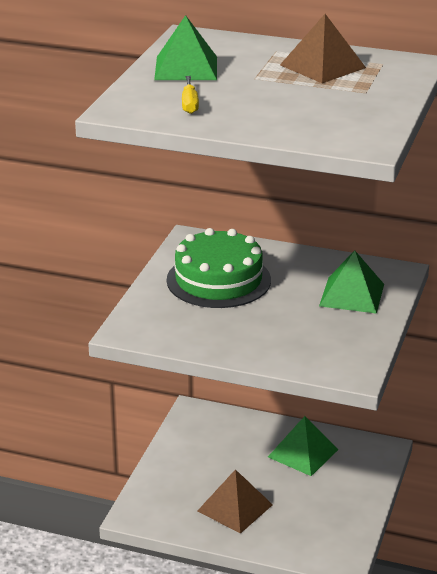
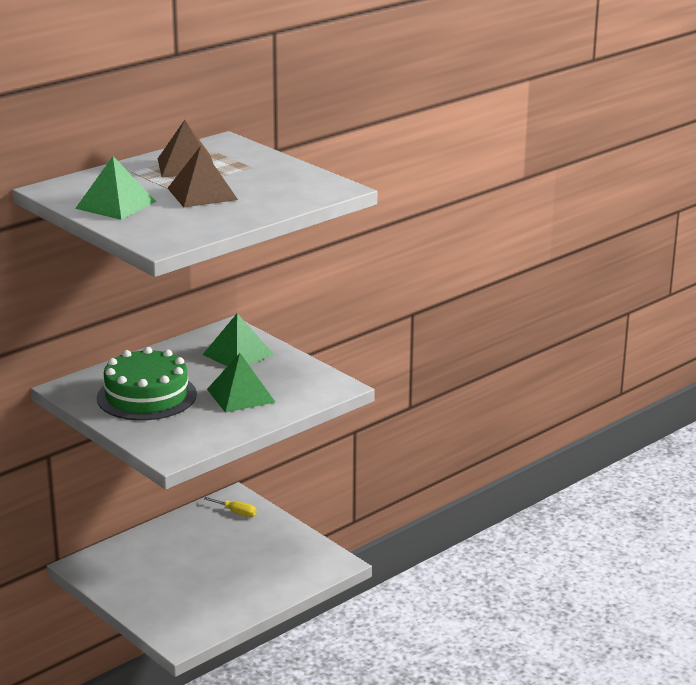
camera: 60 degrees left, 5 degrees down
(189, 104) = (187, 219): yellow screwdriver -> yellow screwdriver (236, 512)
(235, 507) = (226, 589): brown pyramid -> brown pyramid (202, 194)
(303, 453) = (198, 533): green pyramid -> green pyramid (241, 395)

